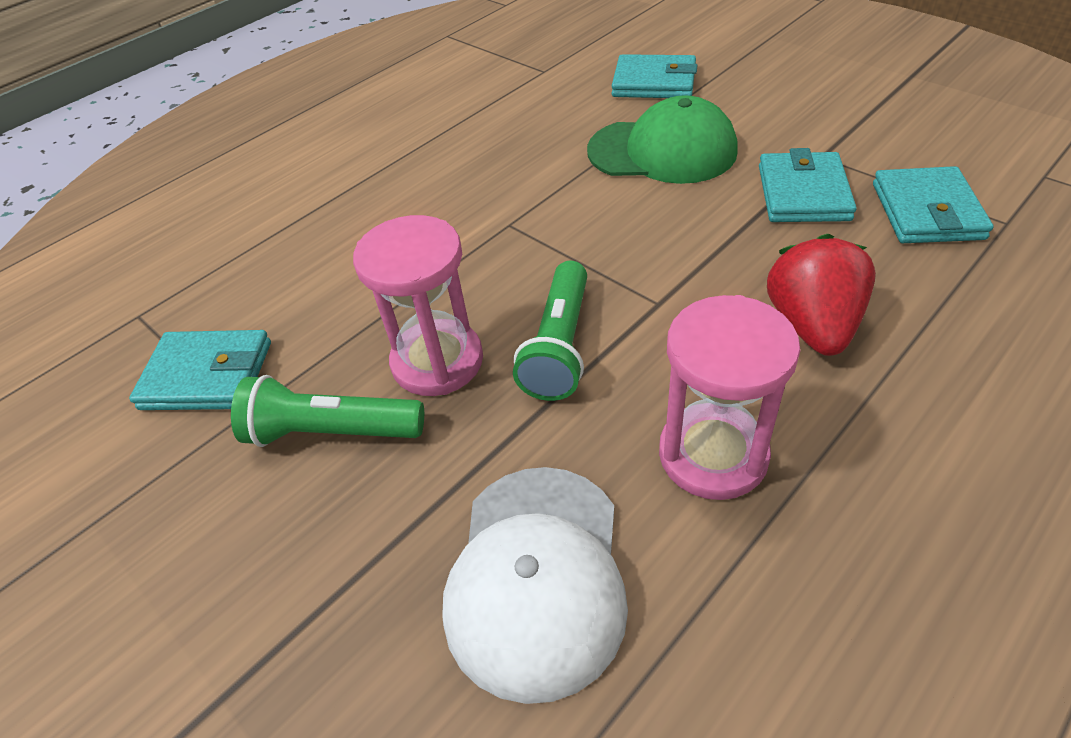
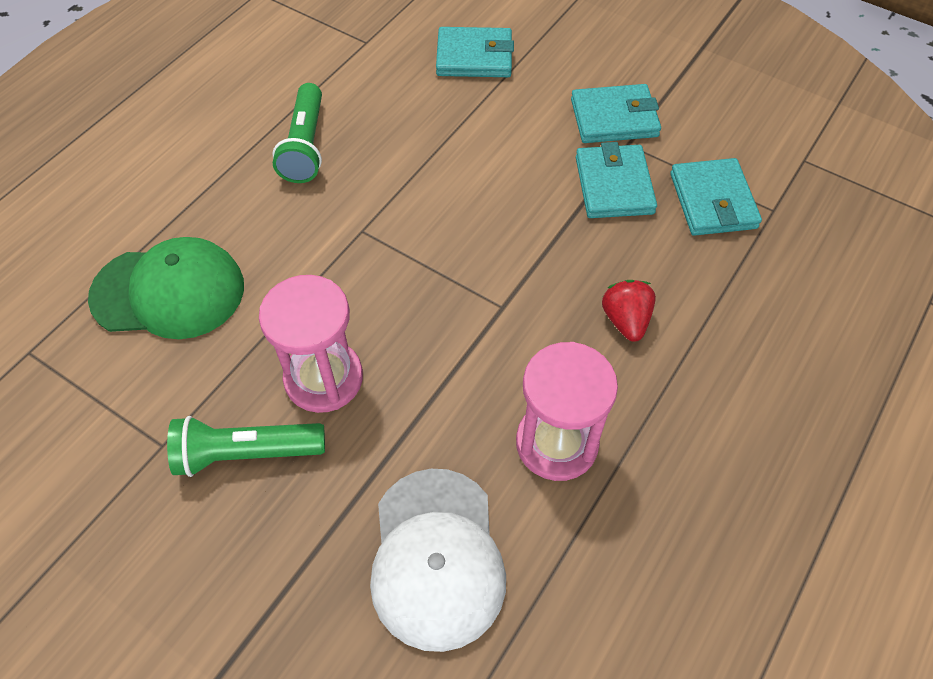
camera: 15 degrees left, 10 degrees up
(207, 375) = (118, 409): turquoise wallet -> turquoise wallet (614, 118)
(559, 346) = (425, 355): green flashlight -> green flashlight (305, 146)
(662, 151) = (490, 141): green cap -> green cap (169, 292)
(812, 325) = (625, 320): red strawberry -> red strawberry, size x0.66

